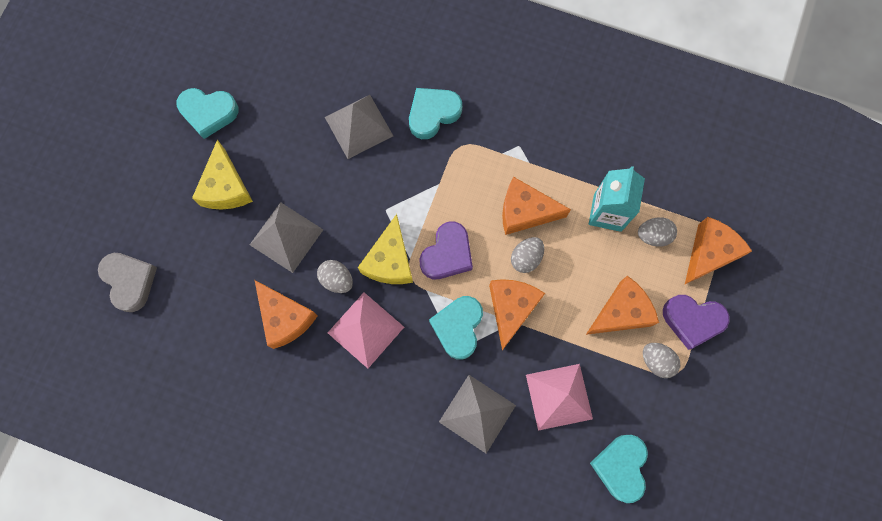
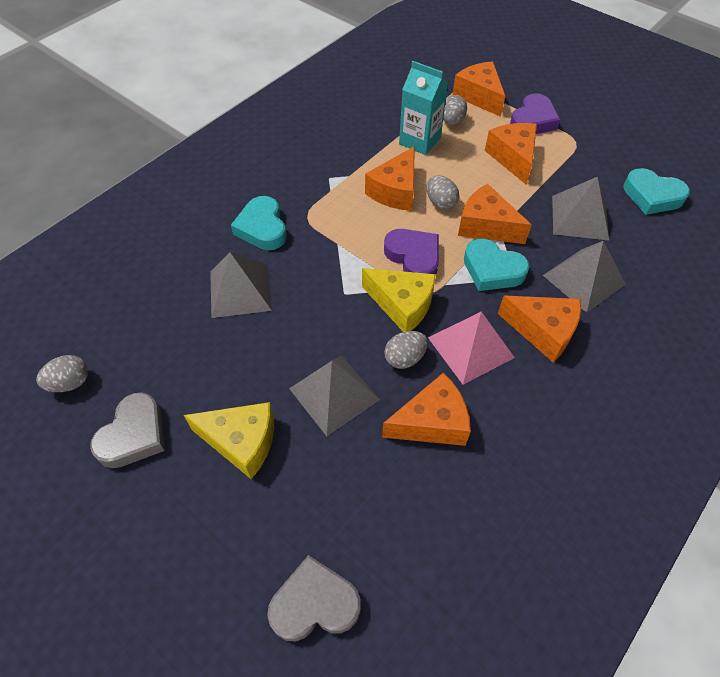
camera: 70 degrees left, 20 degrees down
(208, 113) = (134, 435): turquoise heart -> grey heart
(403, 387) = (542, 331): none -> orange cheese
(559, 397) = (580, 217): pink pyramid -> grey pyramid
(656, 361) = (562, 149): grey egg -> grey egg (70, 383)

